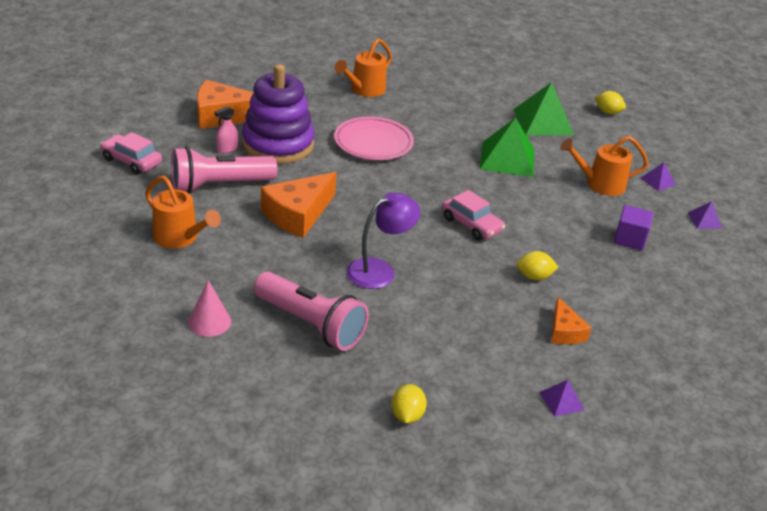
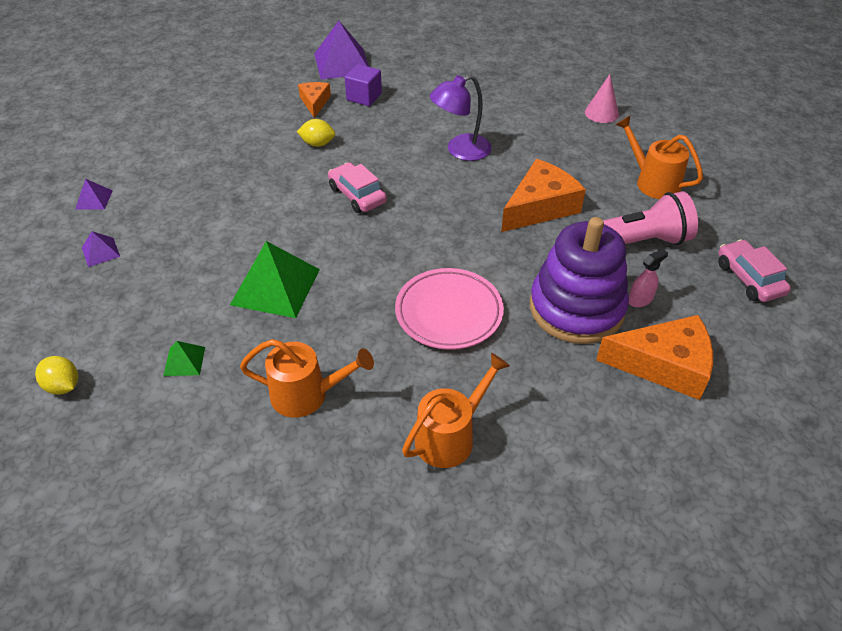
camera: 170 degrees left, 10 degrees up
(131, 161) = (749, 278): pink car -> pink car turned 150 degrees counterclockwise
(311, 324) = (520, 110): pink flashlight -> none
(407, 415) = (453, 58): yellow lemon -> none
(543, 122) = (184, 361): green pyramid -> green pyramid, size x0.48
(561, 401) = (342, 63): purple pyramid -> purple pyramid, size x2.10
(599, 184) = (179, 247): orange watering can -> orange watering can (307, 395)
(629, 239) = (197, 179): purple cube -> purple cube (364, 97)

